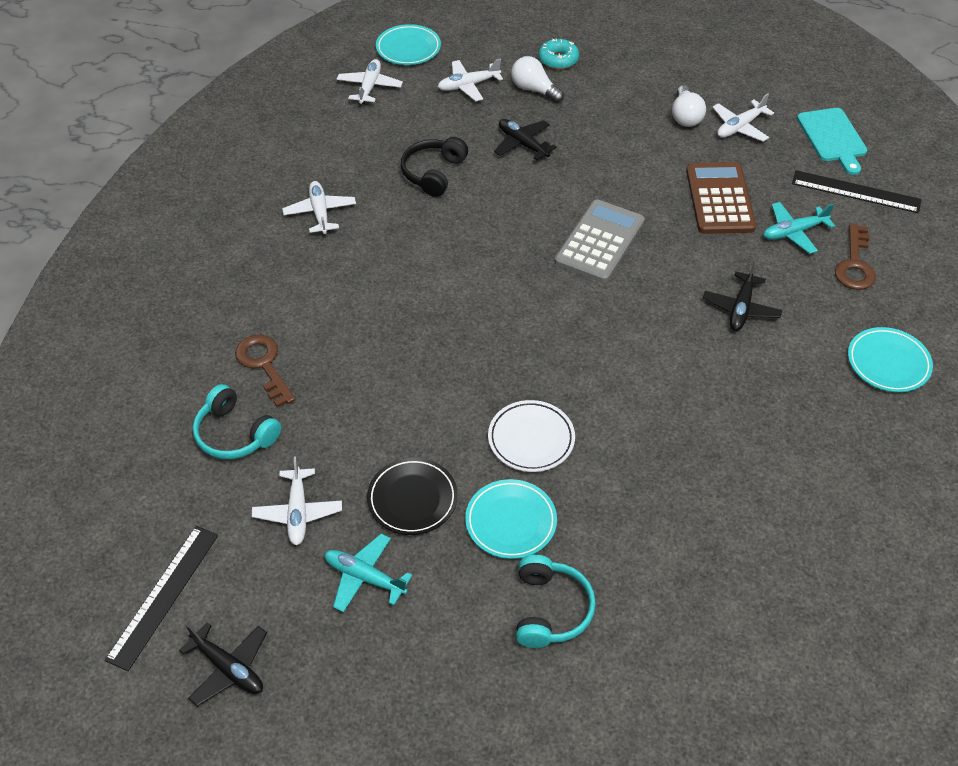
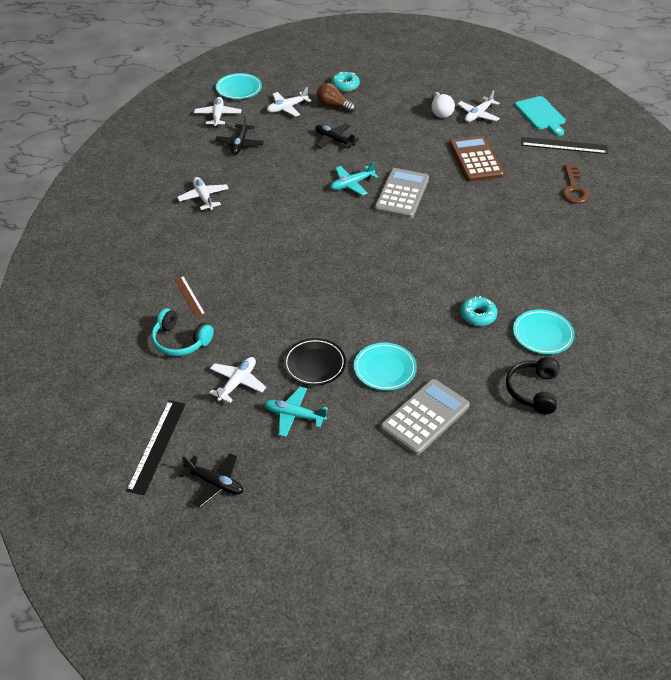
camera: 10 degrees left, 5 degrees down
(264, 365) = (189, 296): brown key -> brown ruler
(298, 512) = (237, 383): white plane -> white plane turned 135 degrees counterclockwise
(433, 173) = (277, 164): black headphones -> black headphones (533, 391)
(531, 439) = (386, 318): white plate -> none
(534, 90) = (333, 106): white light bulb -> brown light bulb
(550, 609) = (424, 417): turquoise headphones -> grey calculator
(666, 454) = (478, 315): none -> turquoise donut
(741, 308) = (505, 223): black plane -> black plane (240, 144)
(794, 232) = (529, 174): turquoise plane -> turquoise plane (352, 184)
(888, 363) = (608, 244): turquoise plate -> turquoise plate (542, 334)

